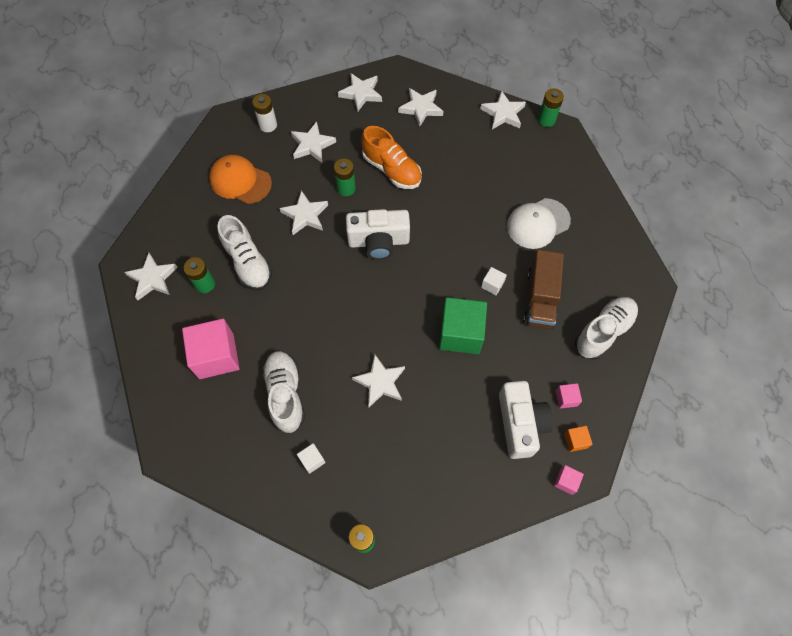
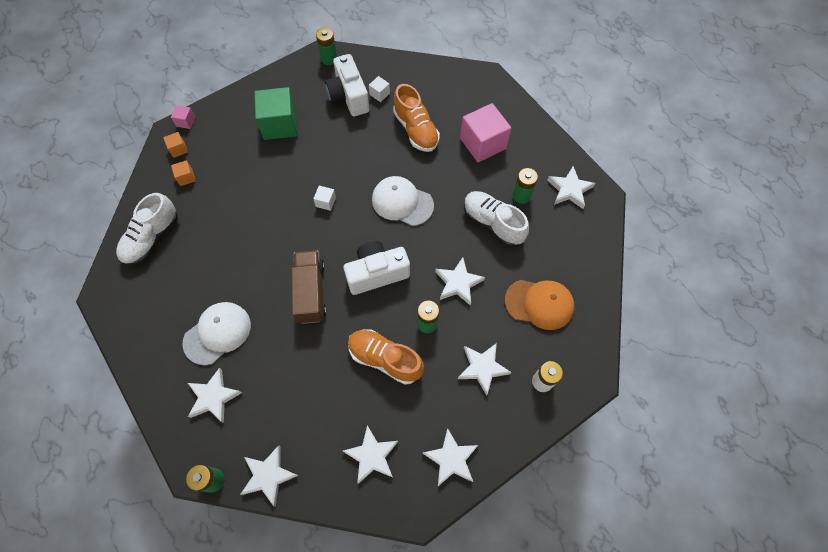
camera: 165 degrees right, 0 degrees up
(285, 394) = (416, 130): white shoe -> orange shoe
(331, 307) = (402, 202): none -> white cap
(380, 382) = (342, 155): white star -> white star (213, 397)
(460, 333) = (282, 207): green cube -> green cube (280, 124)
(492, 285) = (258, 257): white cube -> white cube (326, 202)
(520, 424) = (223, 151): white camera -> white camera (349, 97)
(540, 298) = (212, 255): brown truck -> brown truck (310, 292)
(566, 398) = (186, 177): pink cube -> orange cube

